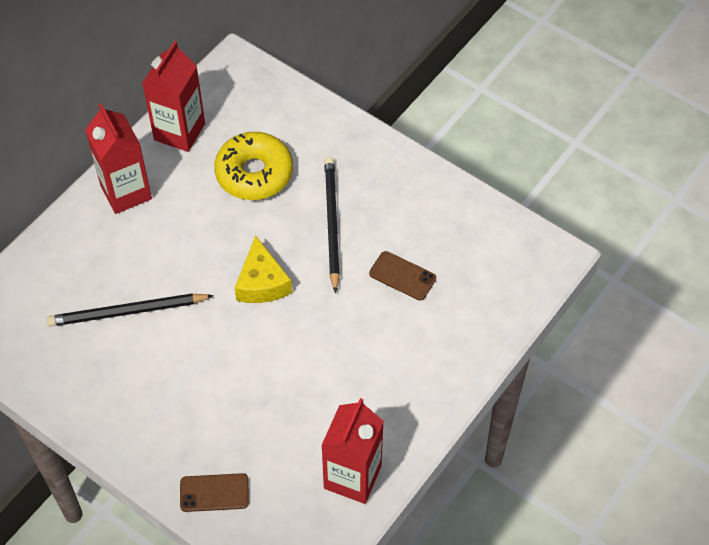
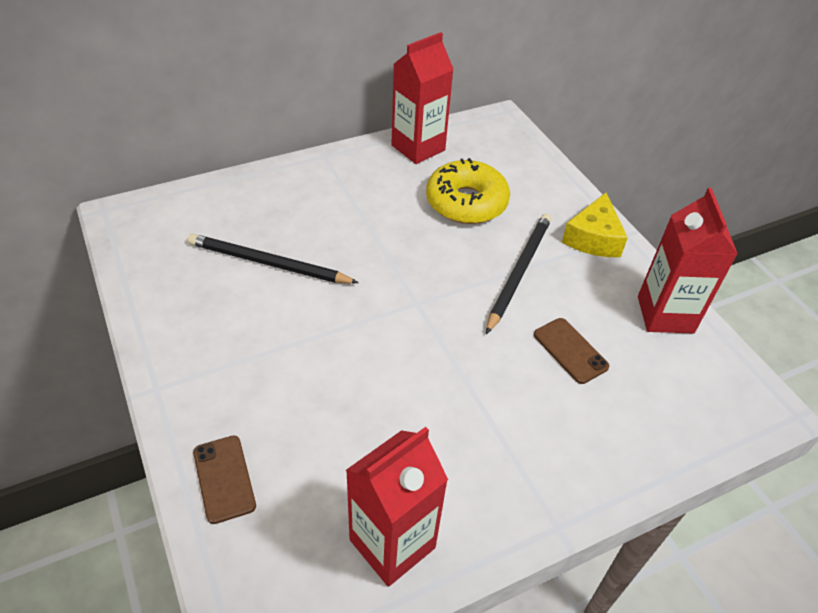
camera: 25 degrees right, 10 degrees down
(126, 192) = (339, 172): red carton -> red carton (665, 314)
(214, 493) = (224, 479): brown phone -> brown phone turned 45 degrees clockwise
(262, 282) = (415, 293): yellow cheese -> yellow cheese (593, 238)

